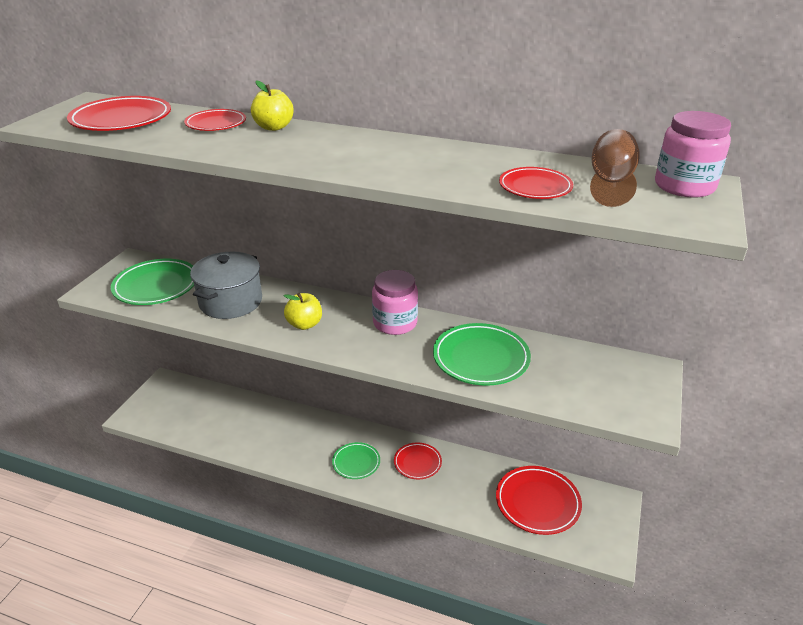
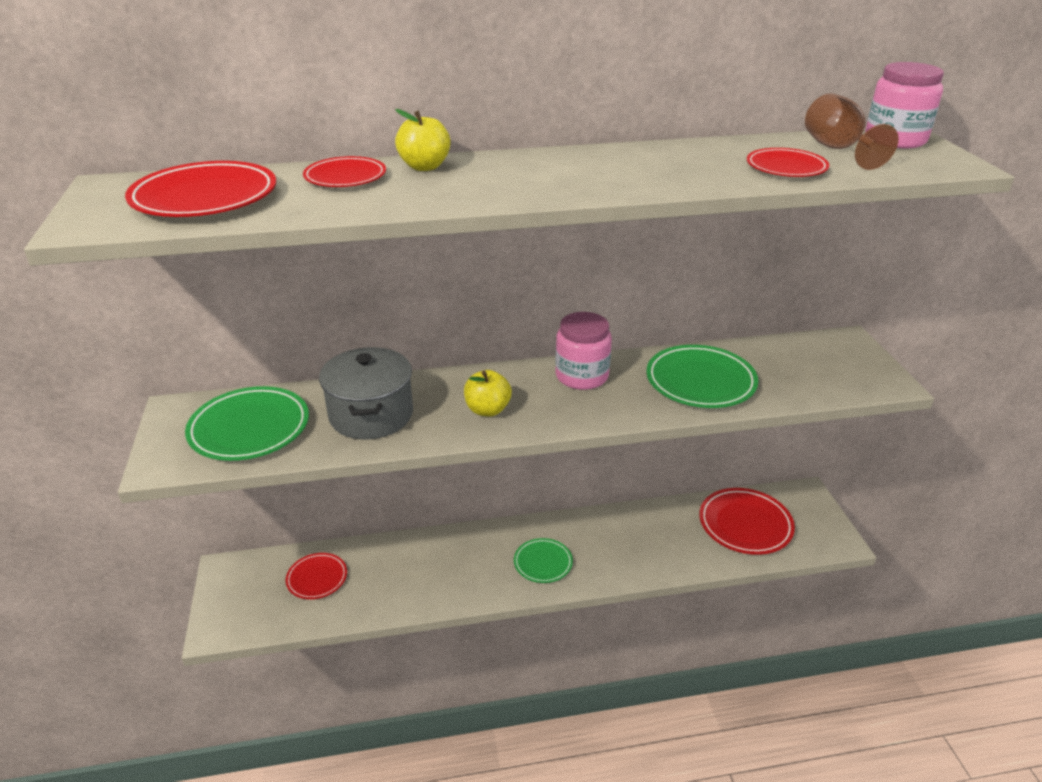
camera: 30 degrees left, 0 degrees up
(417, 463) = (605, 536): red plate -> red plate (317, 578)

